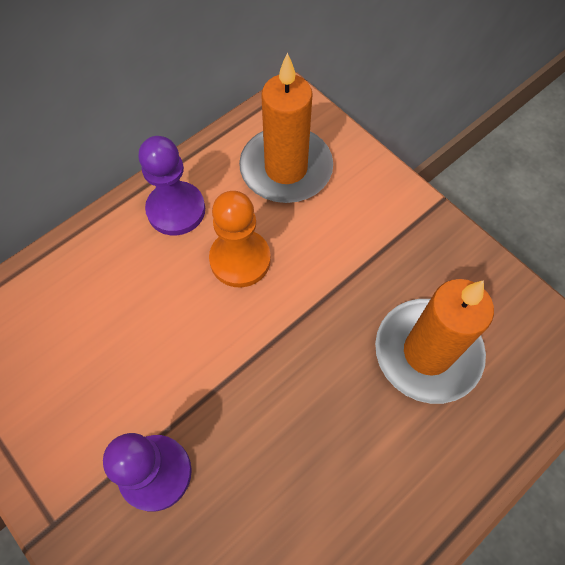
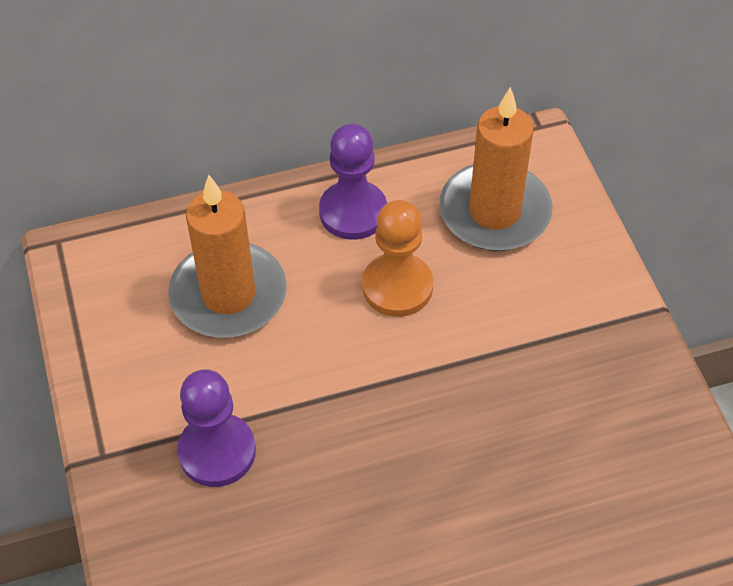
camera: 25 degrees right, 10 degrees down
(427, 352) = (554, 455): orange candle -> orange candle (228, 295)

